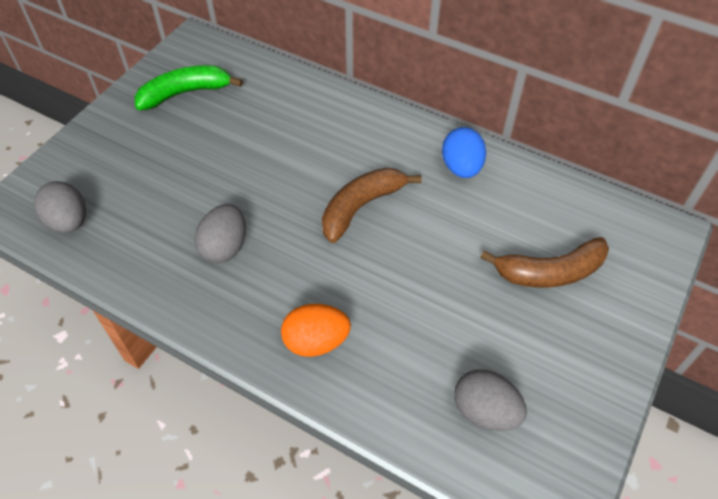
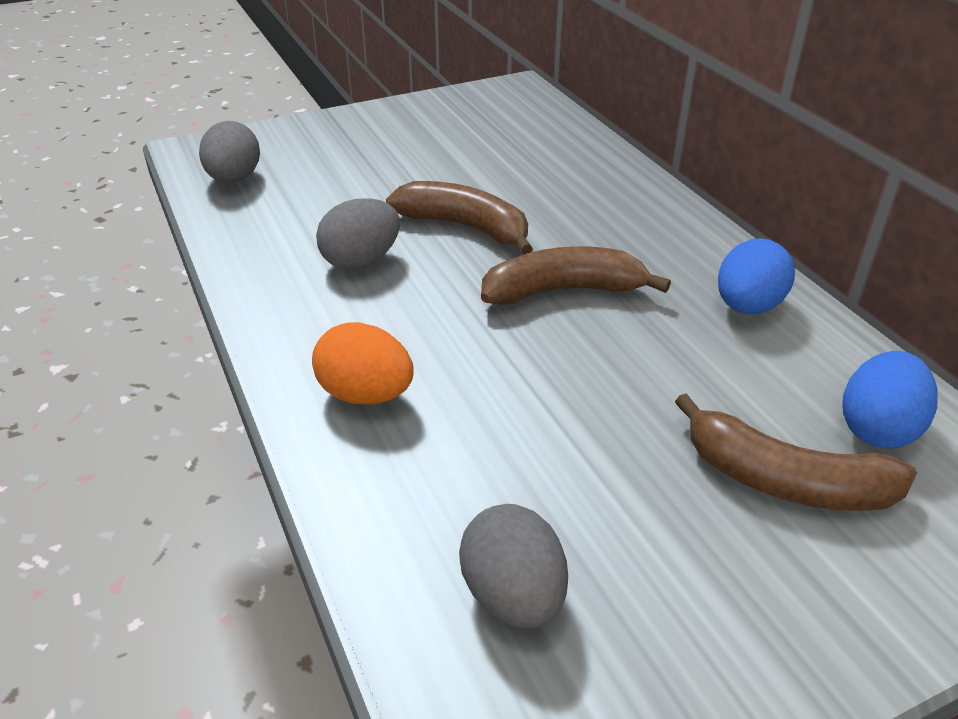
camera: 35 degrees right, 15 degrees down
(185, 93) = (463, 123): green banana -> none
(265, 186) = (465, 227): none -> brown banana
(567, 217) = (877, 428): none -> blue egg

